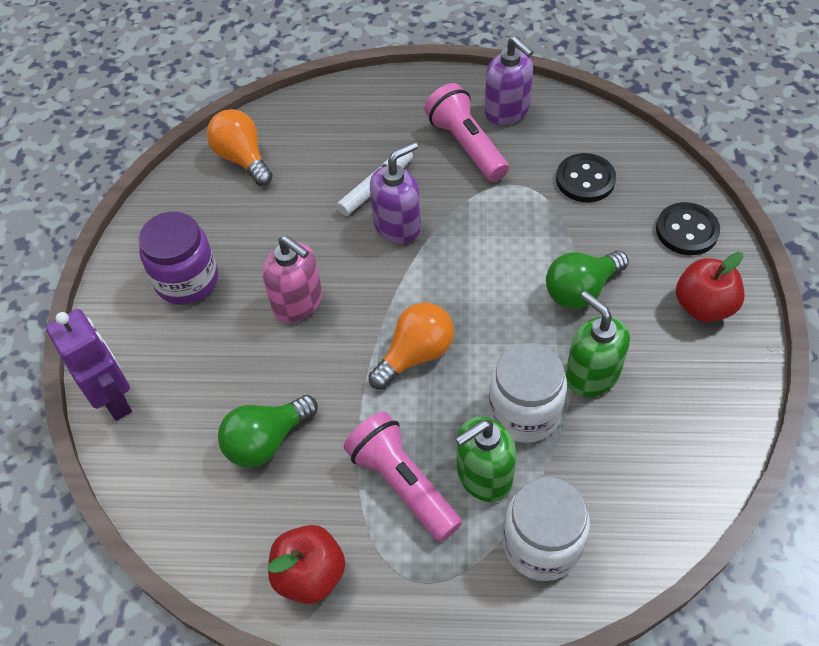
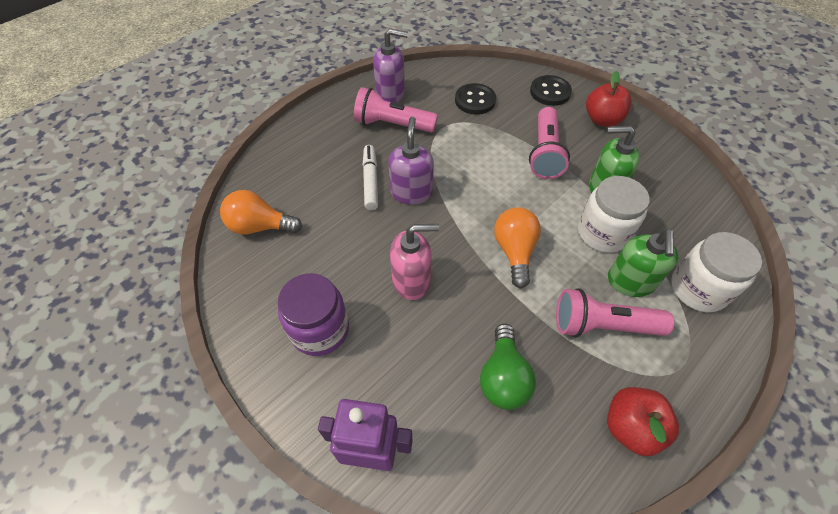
camera: 50 degrees left, 0 degrees up
(581, 290) = (544, 153): green light bulb -> pink flashlight

